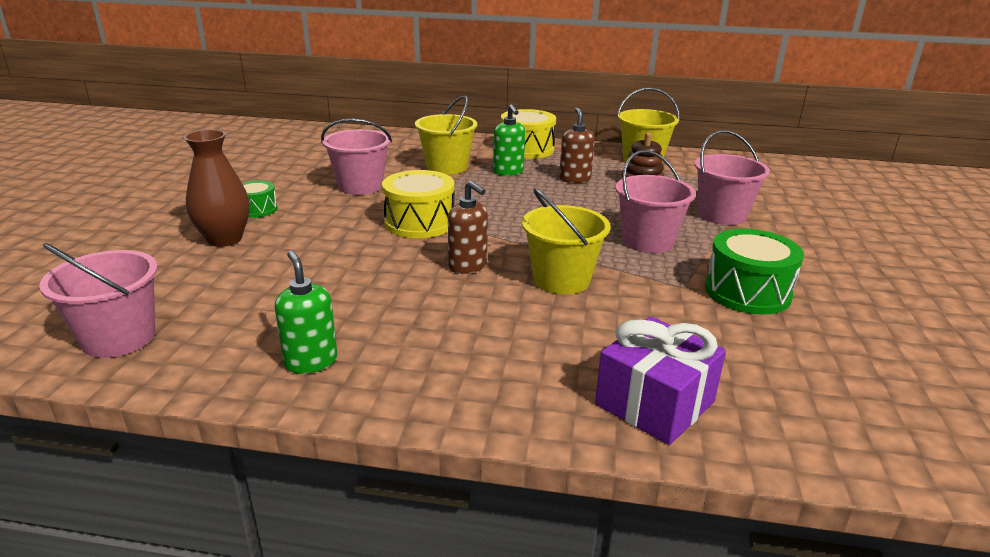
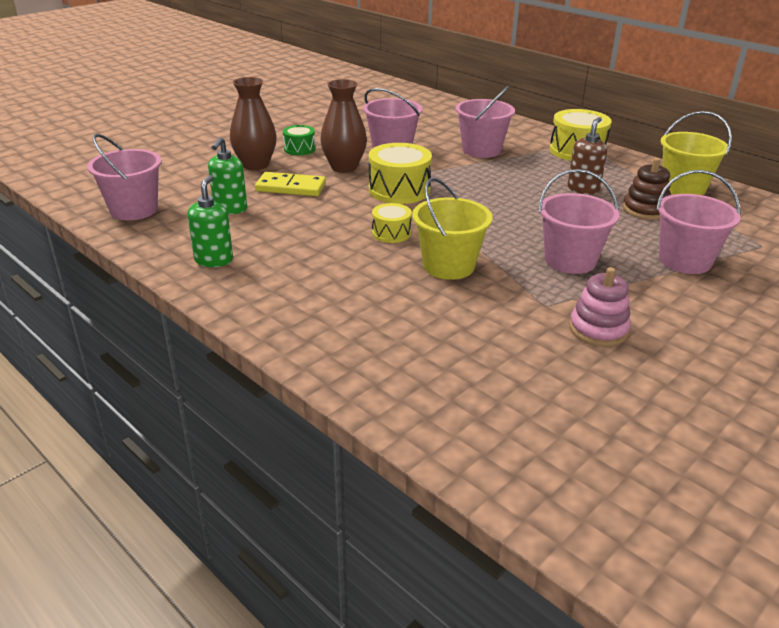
camera: 35 degrees right, 5 degrees up
(300, 252) = (291, 187): none -> yellow domino
(333, 215) = (344, 167): none -> brown vase
(446, 167) = (481, 150): yellow bucket -> pink bucket
(468, 266) = (391, 233): brown soap dispenser -> yellow drum
(508, 172) = (529, 167): green soap dispenser -> green soap dispenser (230, 209)
(654, 403) = (392, 372): purple gift -> none
(747, 292) = (598, 330): green drum -> pink stacking toy

